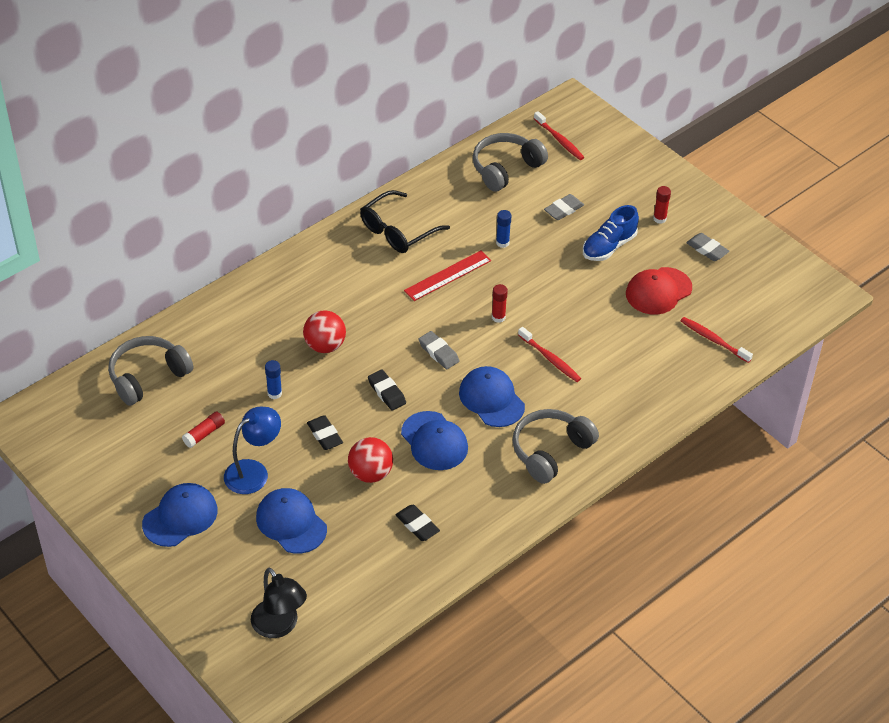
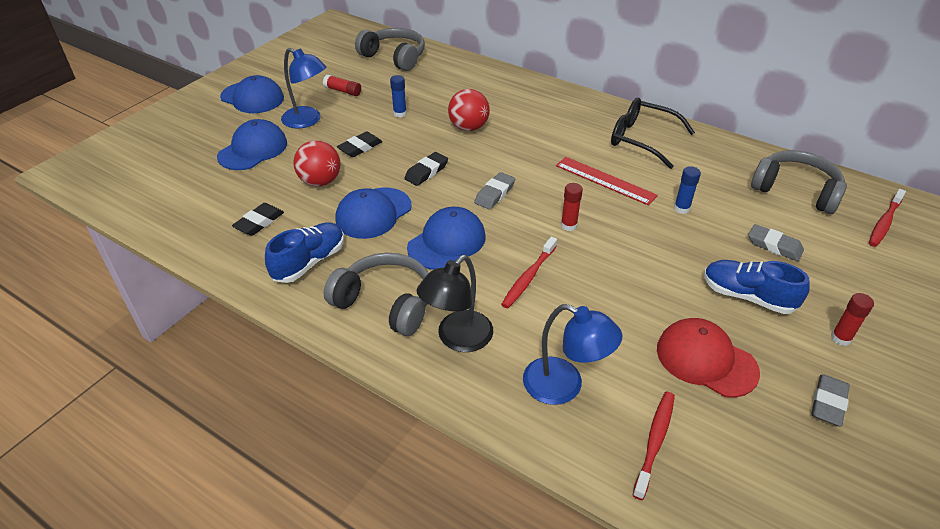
camera: 75 degrees right, 5 degrees down
(279, 626) = (135, 166): black lamp -> black lamp (457, 339)
(485, 494) = (309, 262): none -> blue shoe
(660, 369) = (564, 386): none -> blue lamp

